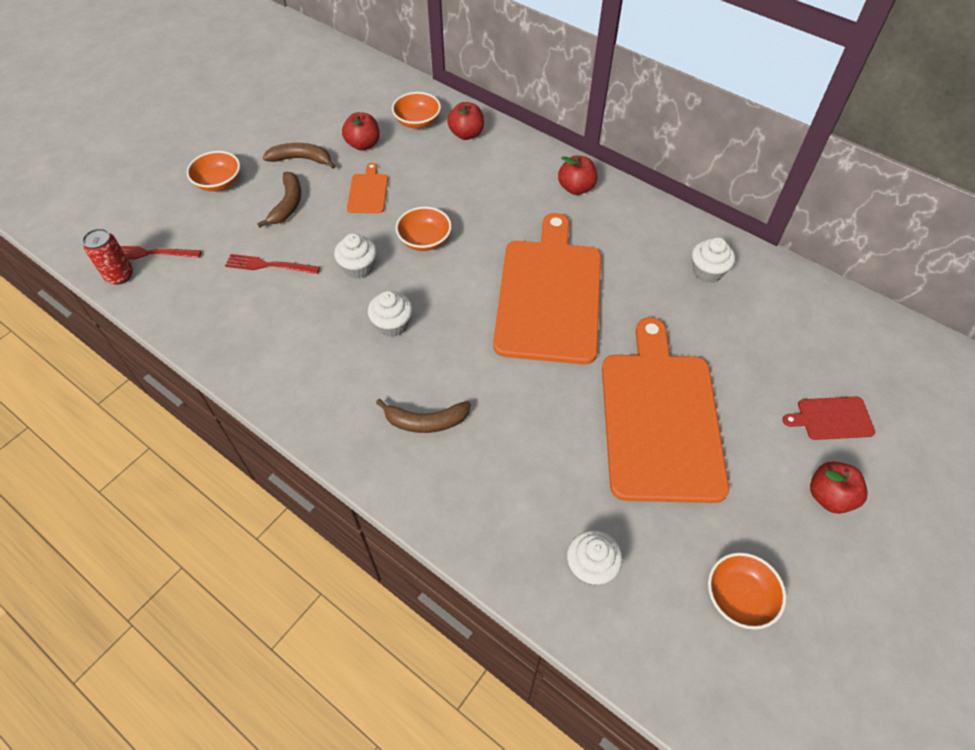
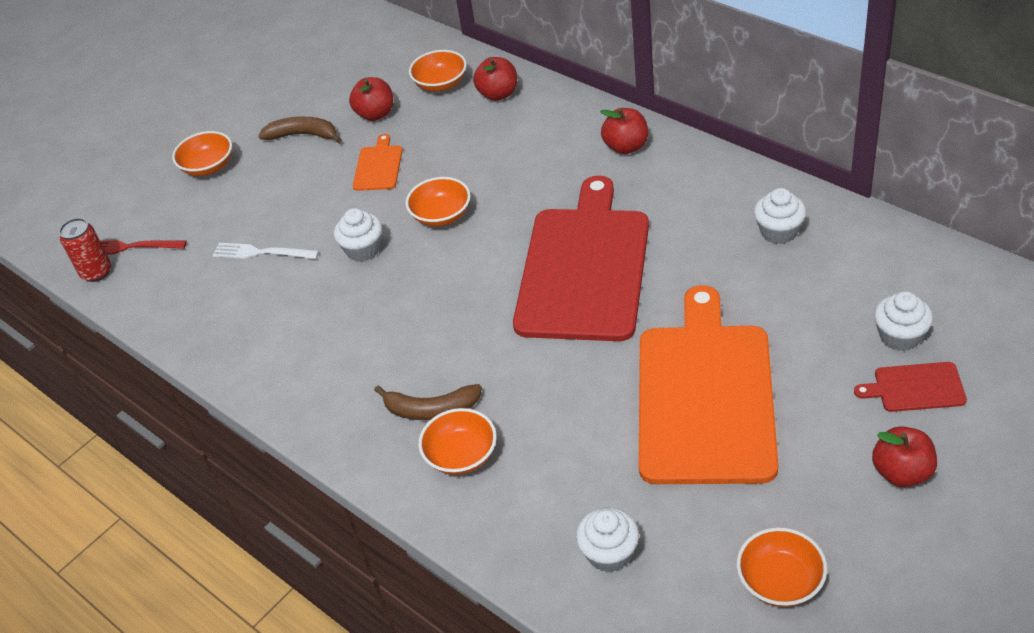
camera: 10 degrees right, 10 degrees down
(269, 265) = (262, 252): red fork -> white fork
(288, 204) = (285, 185): brown banana -> none
(392, 324) = (399, 309): white cupcake -> white cupcake (900, 336)
(455, 467) = (461, 455): none -> orange bowl
(549, 295) = (584, 268): orange cutting board -> red cutting board

